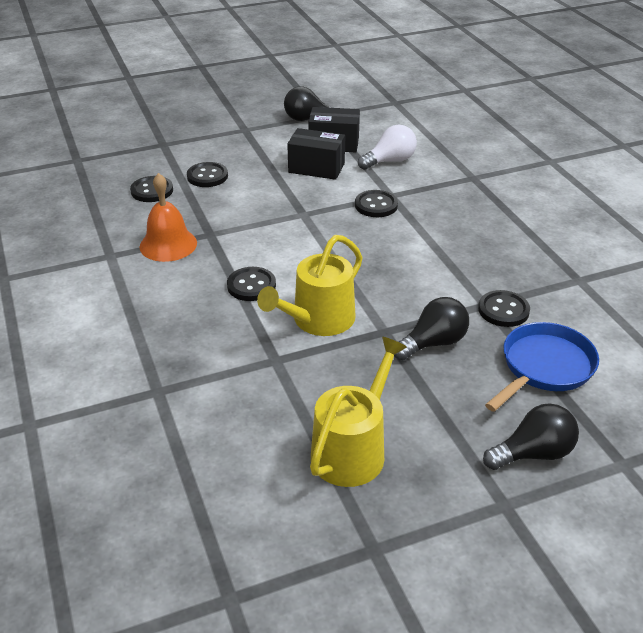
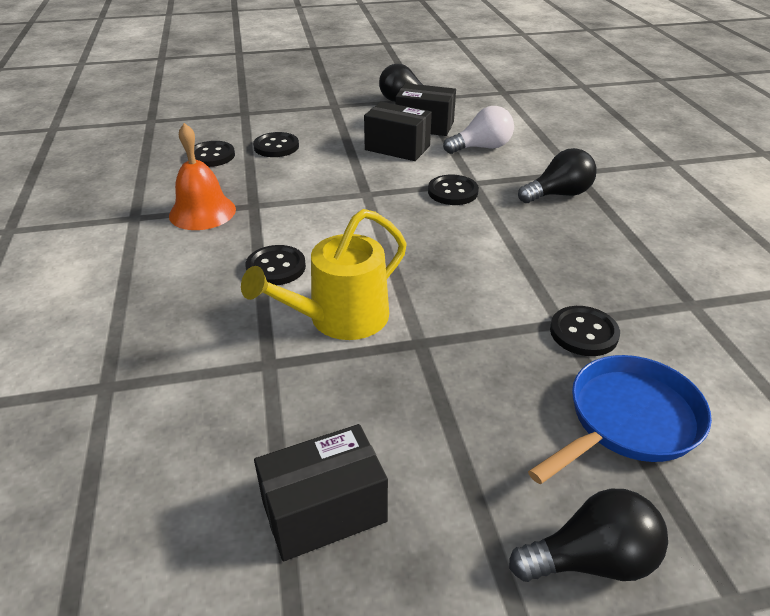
camera: 10 degrees right, 0 degrees up
(352, 450) = (324, 511): yellow watering can -> black box
(433, 343) = (480, 366): black light bulb -> black light bulb (558, 194)

